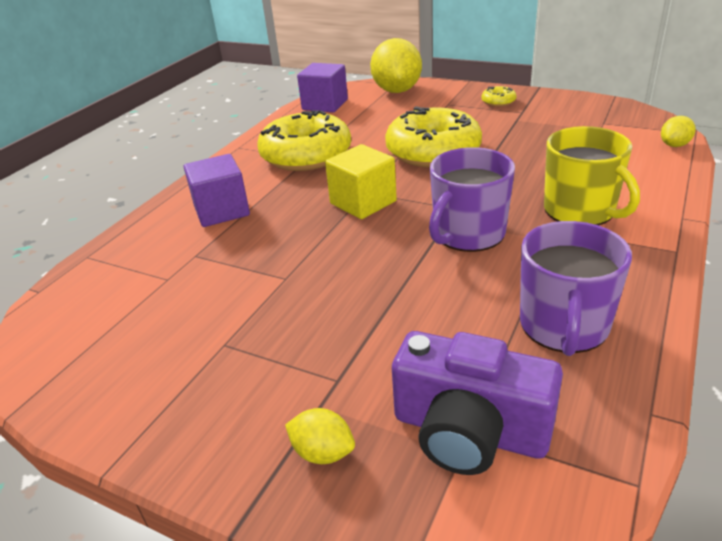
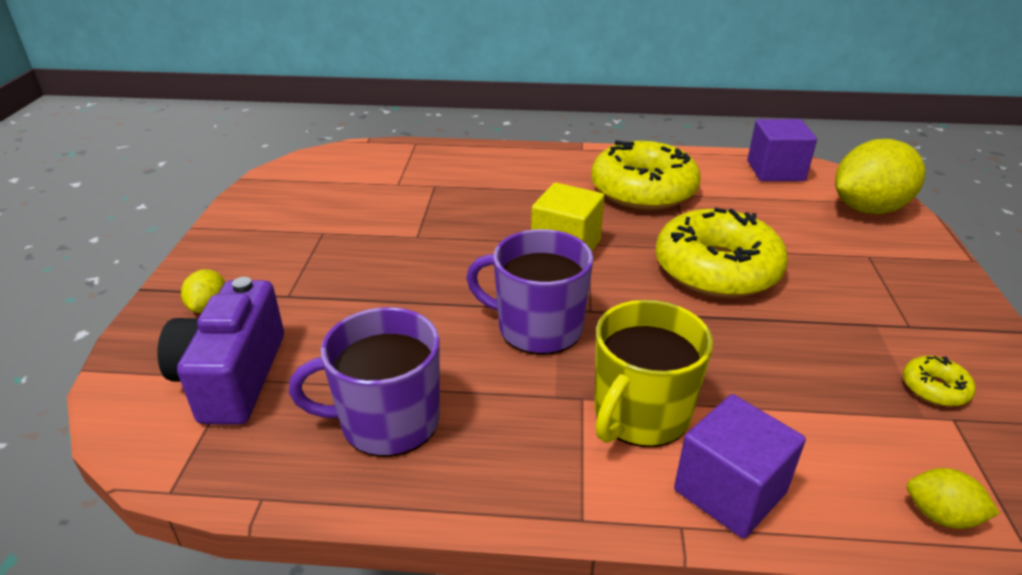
camera: 65 degrees right, 0 degrees up
(221, 211) = (508, 176): purple cube -> purple cube (730, 491)
(498, 102) = (923, 298): yellow donut -> yellow donut (934, 388)

